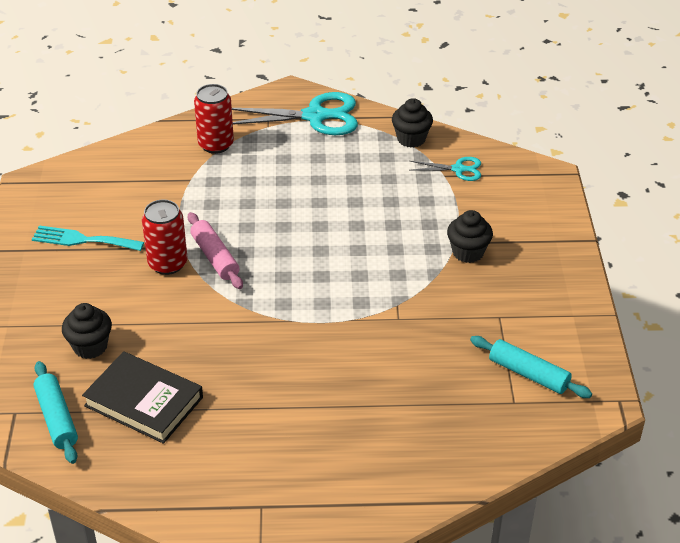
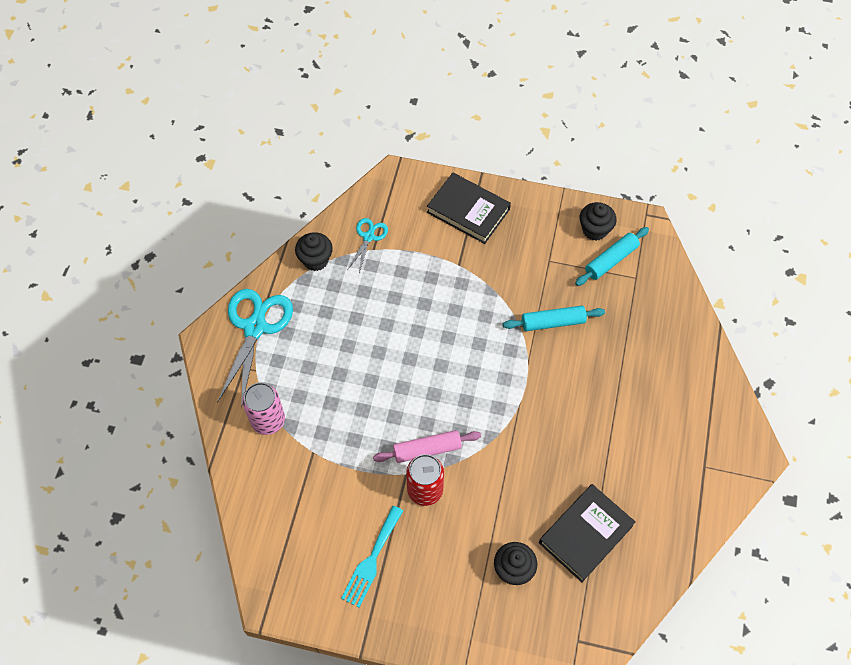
camera: 75 degrees left, 20 degrees up
(57, 418) = (591, 606): turquoise rolling pin -> turquoise rolling pin (553, 322)
(216, 144) = (268, 420): red can -> pink can
(468, 252) = (473, 260): black cupcake -> black cupcake (594, 230)
(534, 237) = (468, 211): none -> black book

